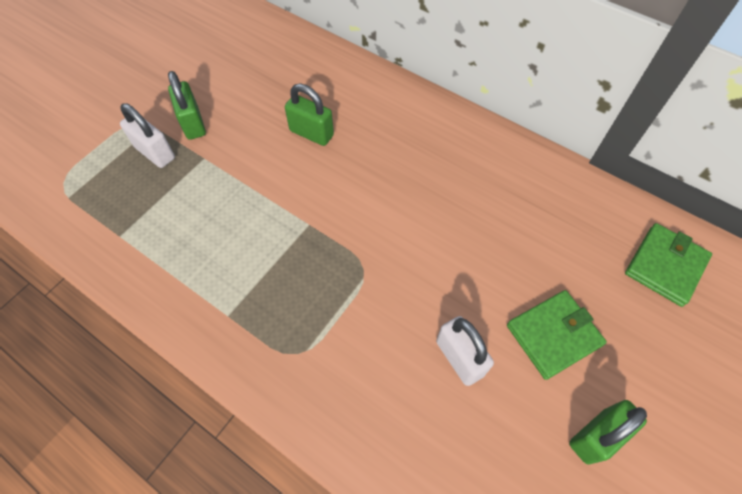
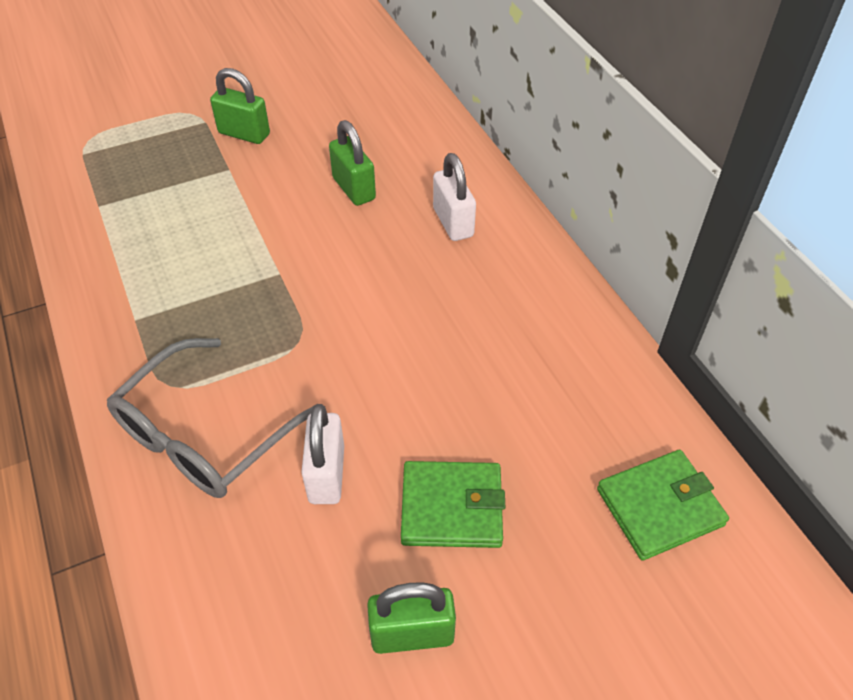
camera: 30 degrees right, 10 degrees down
(155, 153) = (188, 146): white padlock -> white padlock (453, 222)
(193, 123) = (244, 134): green padlock -> green padlock turned 75 degrees counterclockwise
(354, 376) = (205, 434): none -> grey glasses

